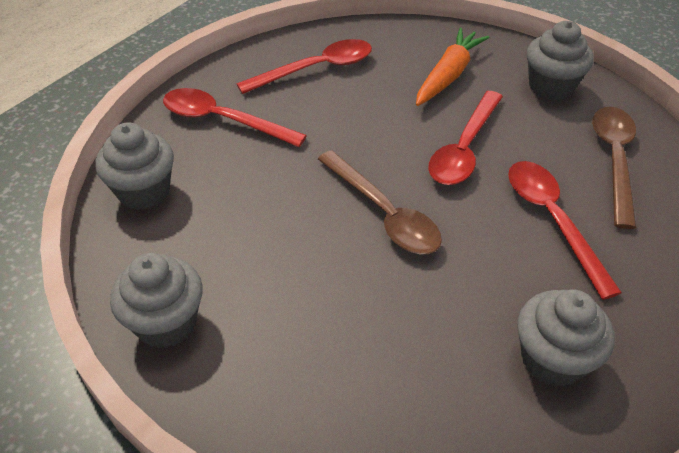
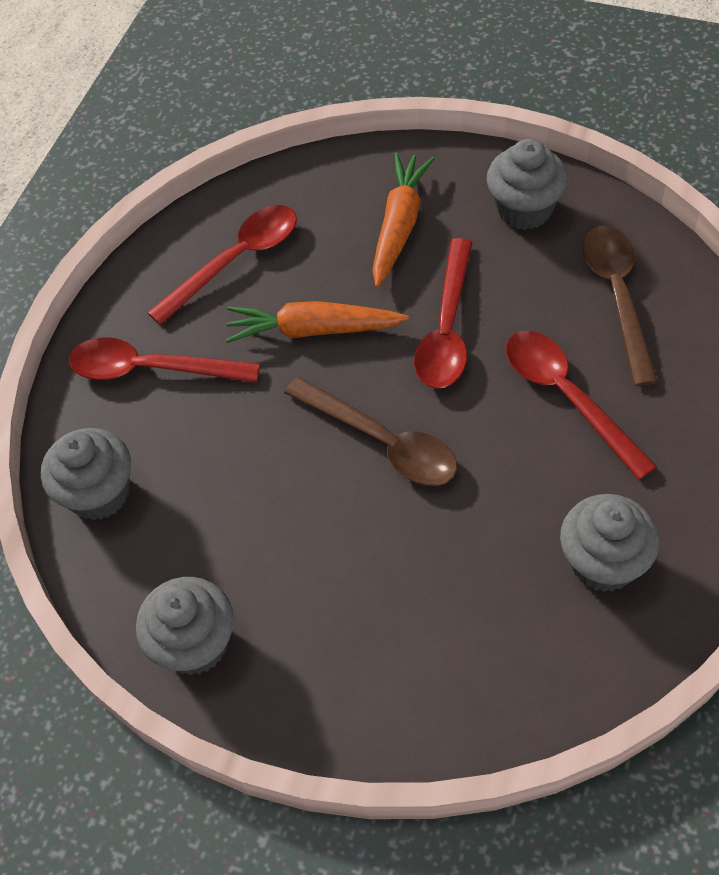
camera: 10 degrees left, 10 degrees up
(357, 125) = (314, 330): none -> orange carrot

